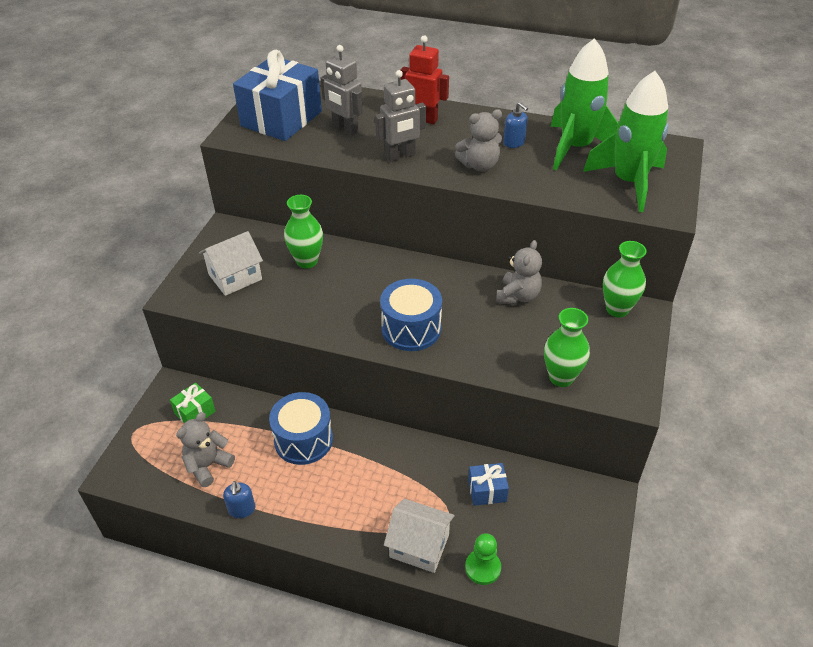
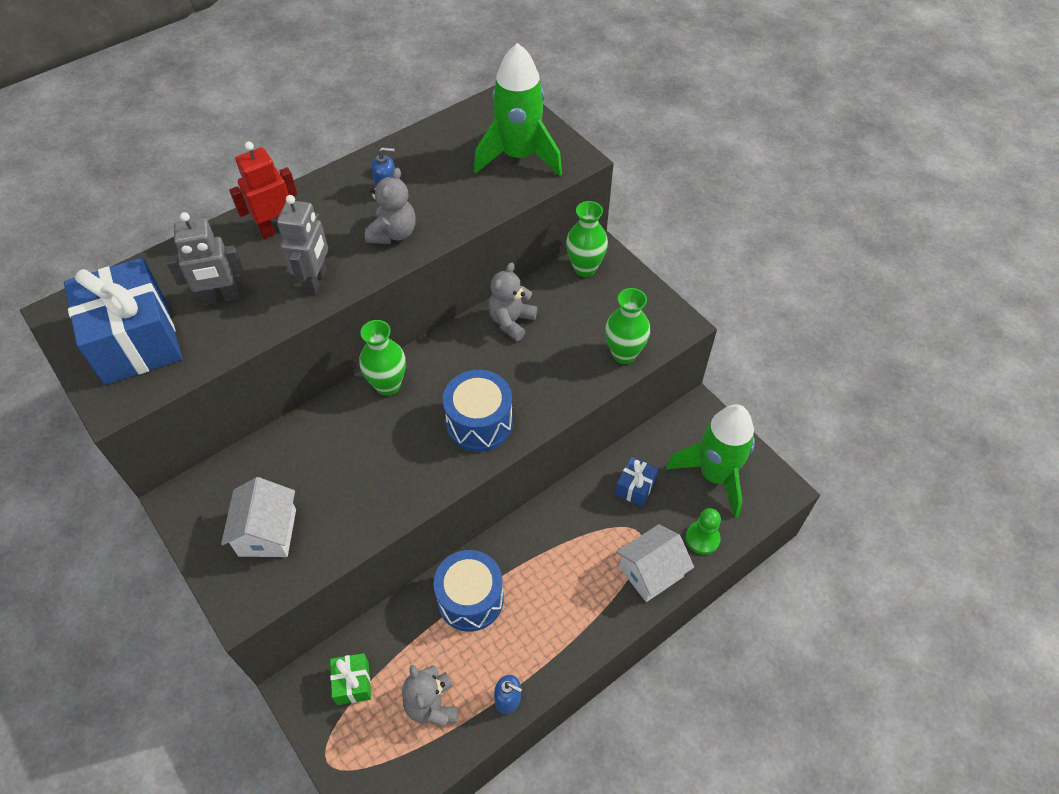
camera: 55 degrees left, 10 degrees up
(307, 261) = (308, 454): green vase -> green vase (388, 385)
(518, 296) = (511, 321): grey teddy bear -> grey teddy bear turned 120 degrees counterclockwise
(576, 148) = (439, 156): green rocket -> green rocket (714, 475)

